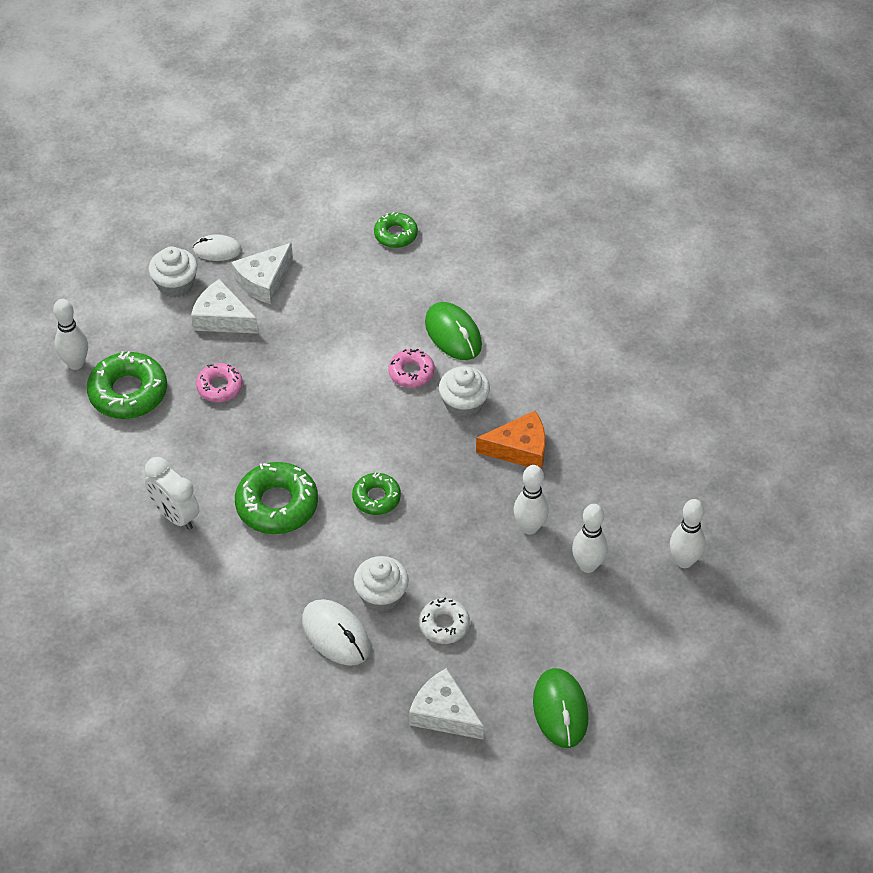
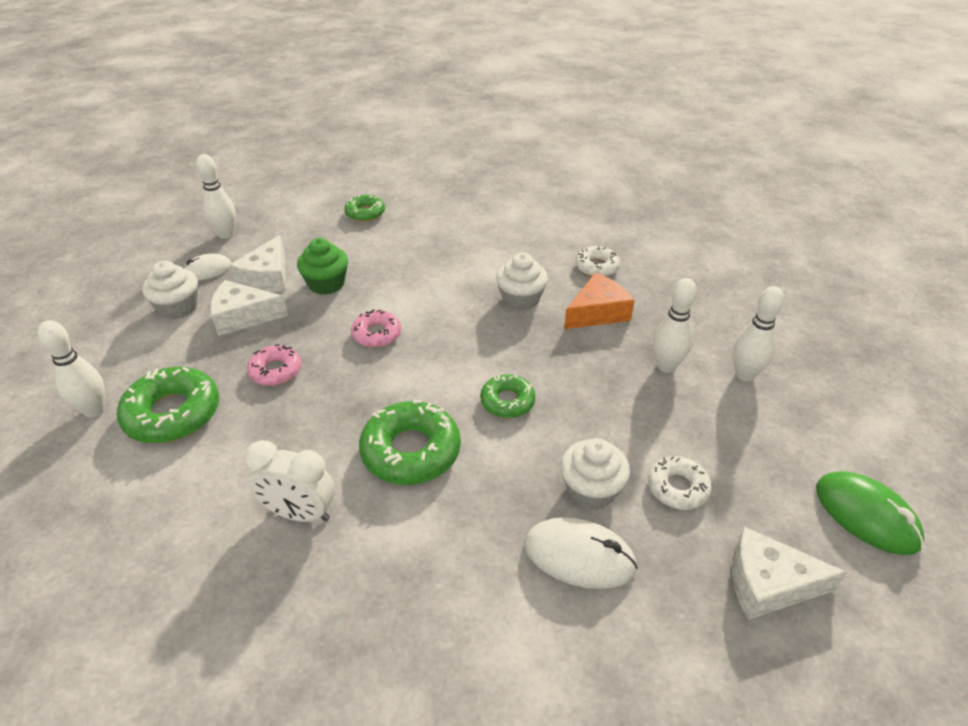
camera: 30 degrees left, 10 degrees down
(309, 311) = (326, 284): none -> green cupcake
(411, 372) = (455, 294): pink donut -> pink donut (377, 334)
(453, 334) = (467, 257): green mouse -> none
(563, 399) = (597, 267): none -> white donut
(684, 561) = (811, 338): white bowling pin -> white bowling pin (226, 234)

